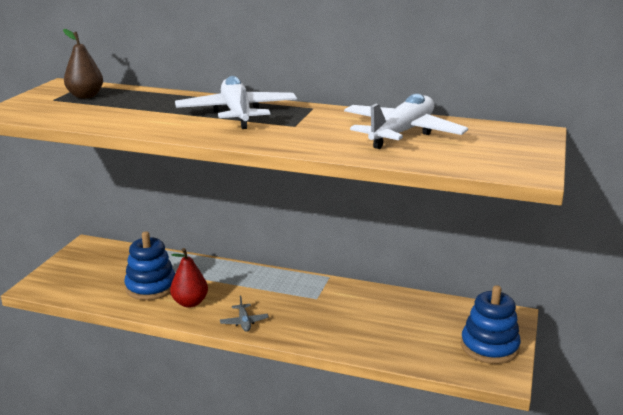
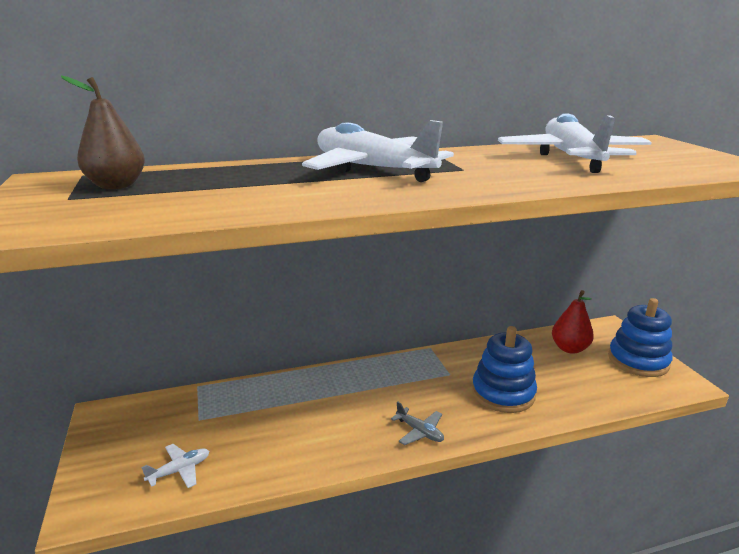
camera: 35 degrees left, 0 degrees up
(92, 287) = (179, 470): none -> white plane
(151, 287) = (260, 436): blue stacking toy -> blue stacking toy (503, 393)
(190, 303) = (332, 435): red pear -> red pear (569, 348)

